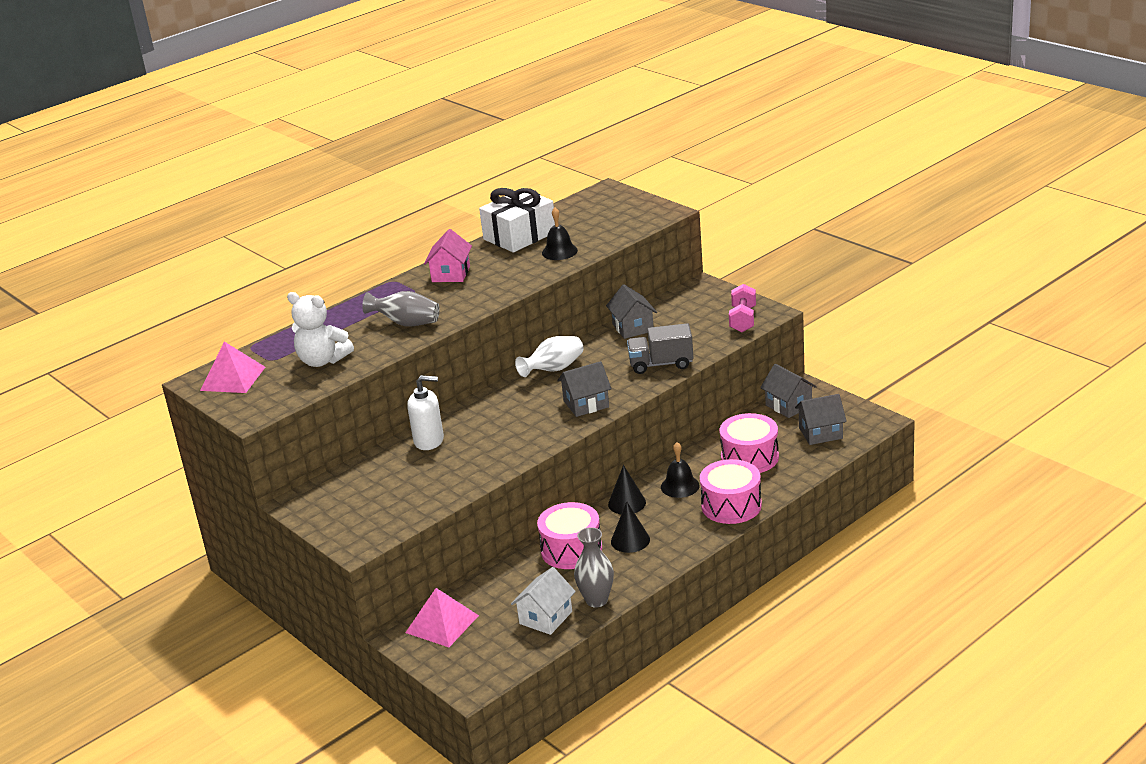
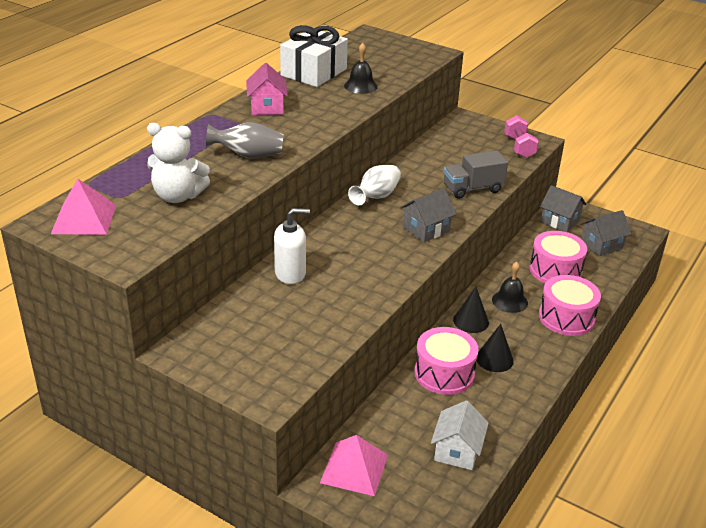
camera: 20 degrees left, 5 degrees up
(596, 600) = (497, 426): grey vase -> none
(633, 327) = (426, 156): grey house -> none

